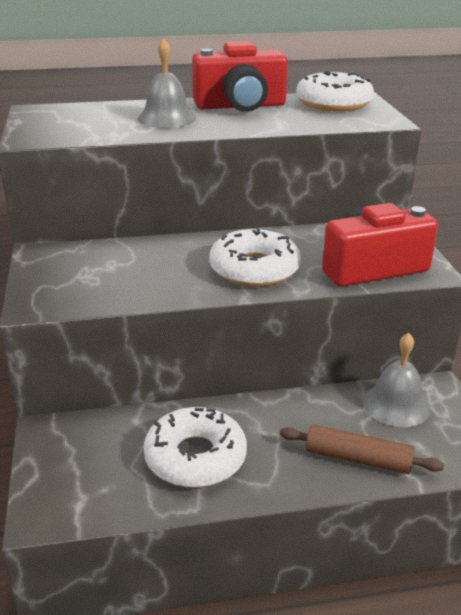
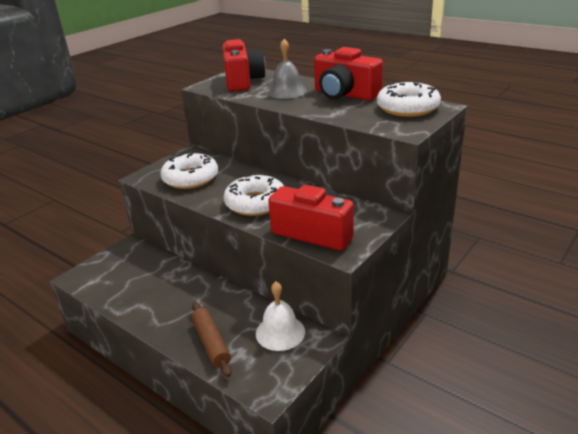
camera: 50 degrees right, 0 degrees up
(73, 121) = (242, 81): none -> red camera
(195, 457) = (154, 292): white donut -> white donut (190, 178)
(396, 404) = (280, 332): grey bell -> white bell

